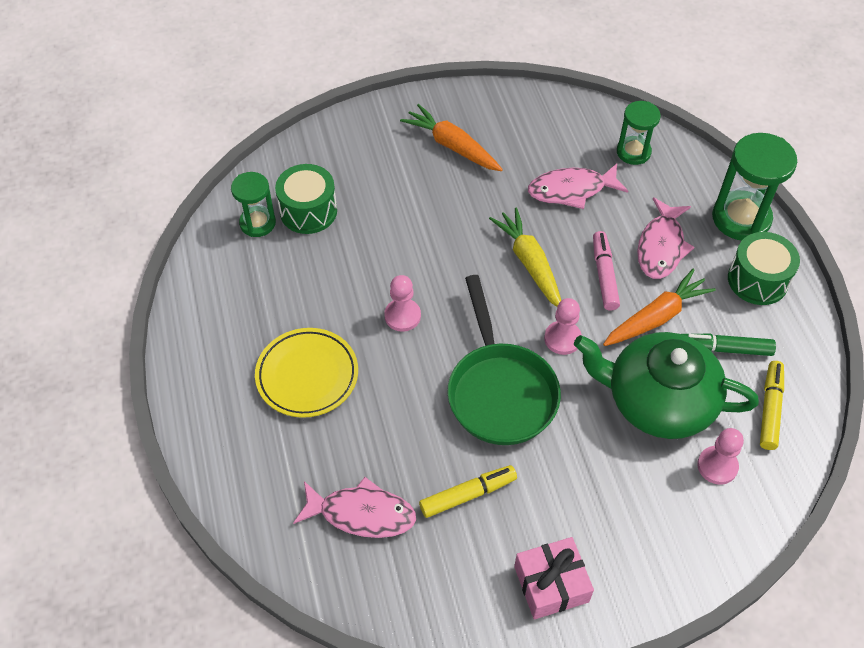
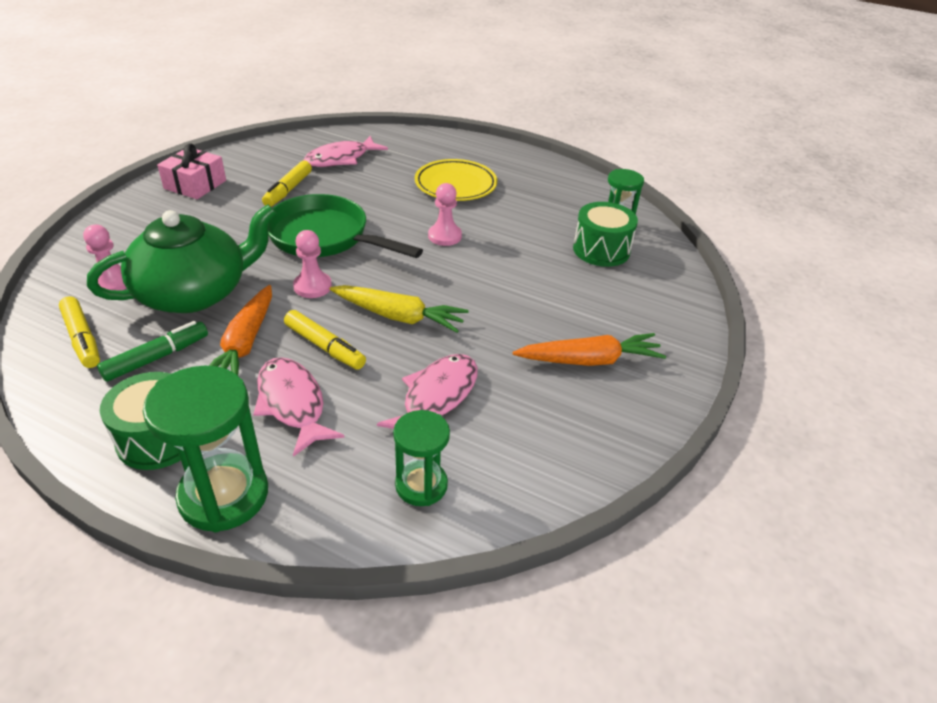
camera: 130 degrees right, 15 degrees down
(604, 275) = (325, 347): pink marker -> yellow marker

